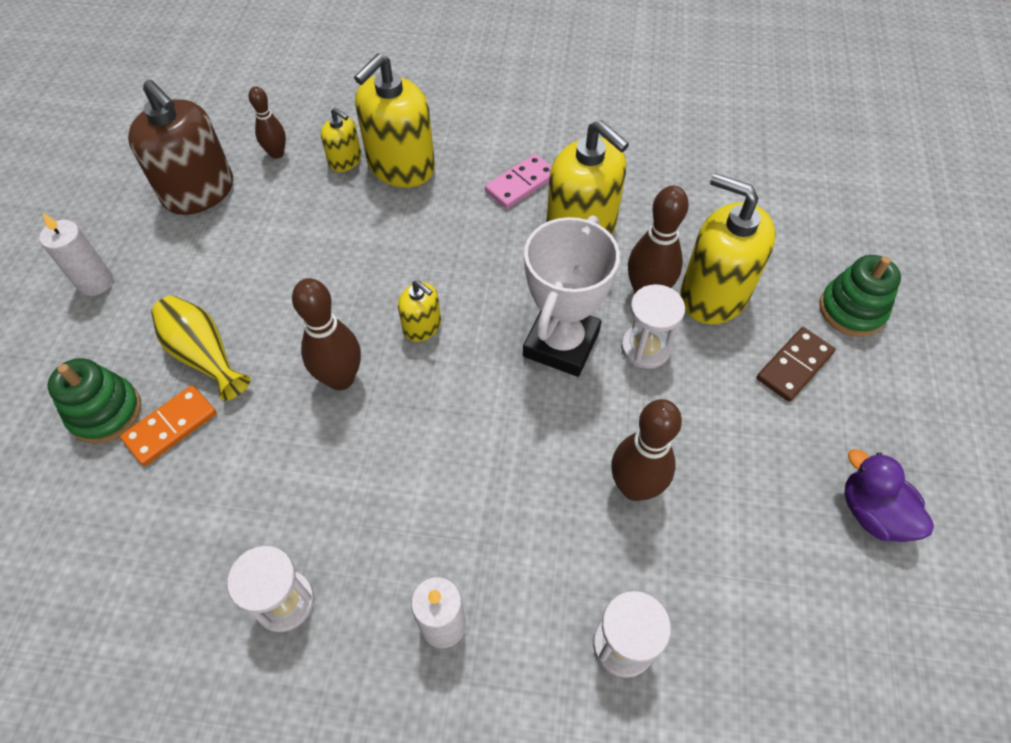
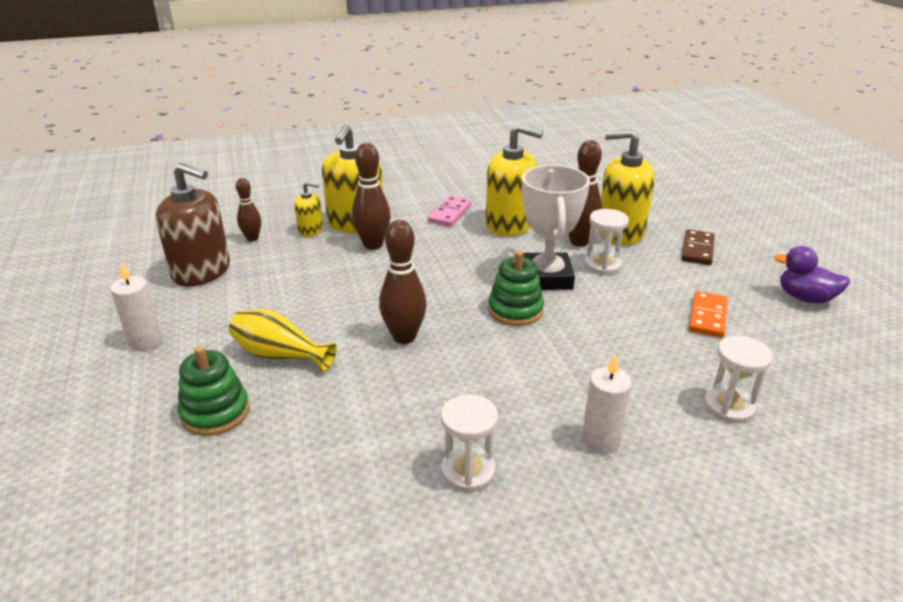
camera: 25 degrees left, 25 degrees down
(171, 427) = (283, 403): orange domino -> orange domino (707, 317)
(422, 326) = (442, 295): yellow soap dispenser -> none
(634, 487) = (659, 329): brown bowling pin -> brown bowling pin (373, 245)
(851, 310) = (704, 219): green stacking toy -> green stacking toy (515, 310)

